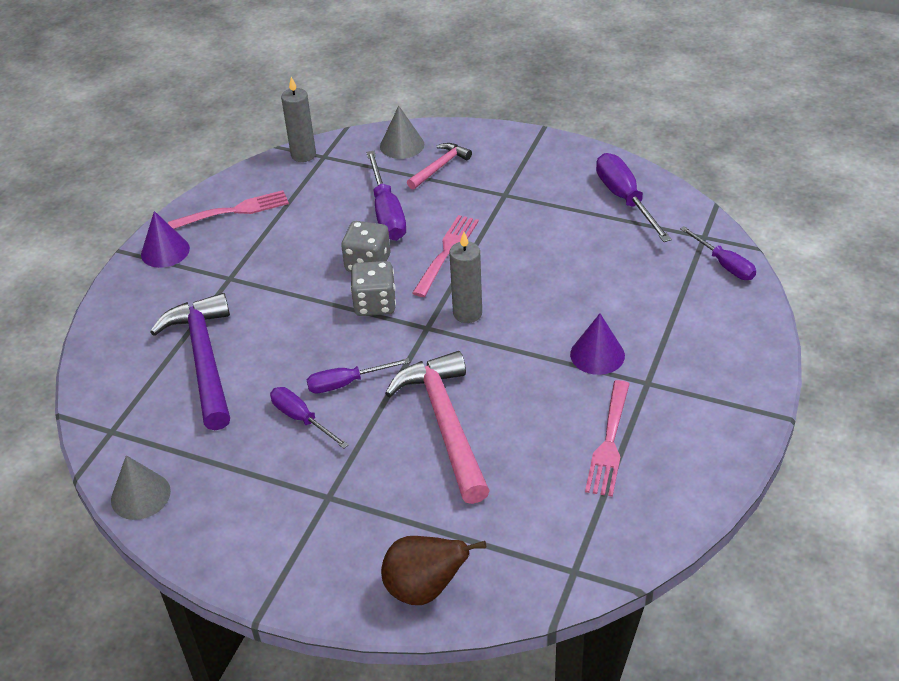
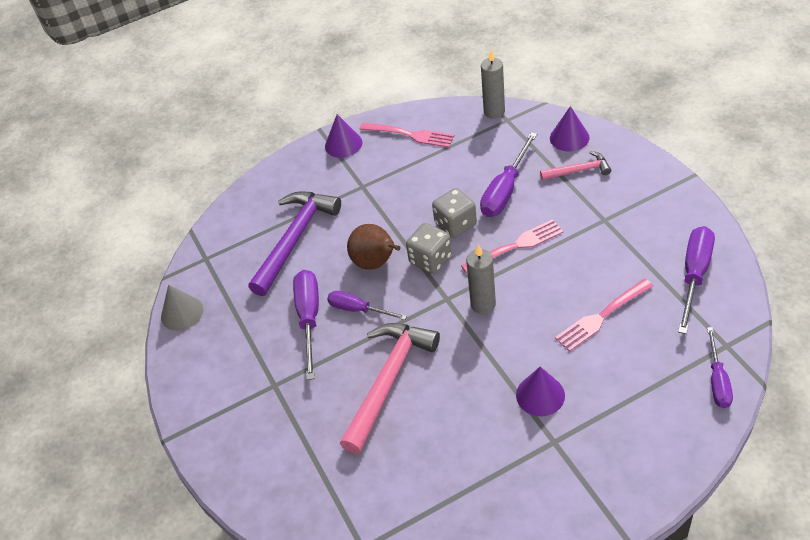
camera: 45 degrees right, 5 degrees up
(301, 419) = (309, 318): purple screwdriver -> purple screwdriver, size x1.54
(402, 145) = (569, 137): grey cone -> purple cone
(425, 589) = (266, 490): brown pear -> brown pear (376, 263)
(609, 441) = (480, 469): pink fork -> pink fork (602, 316)

